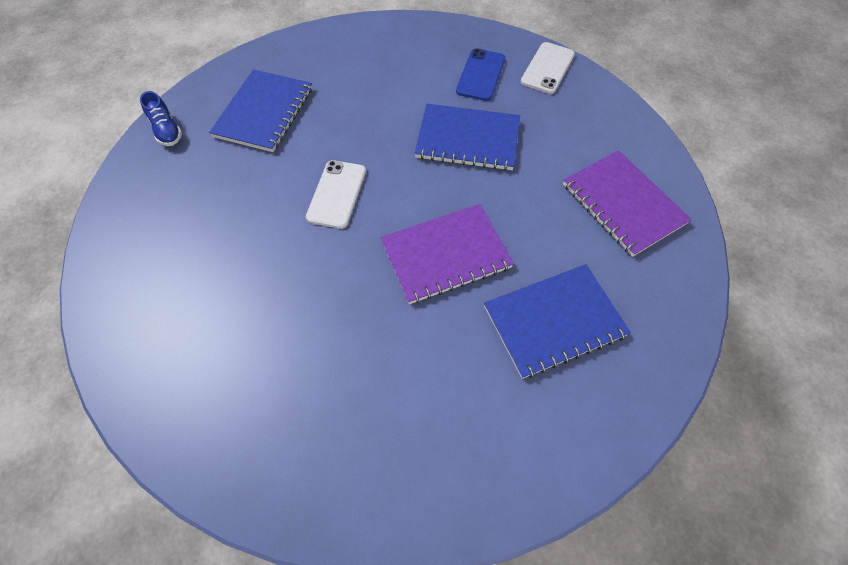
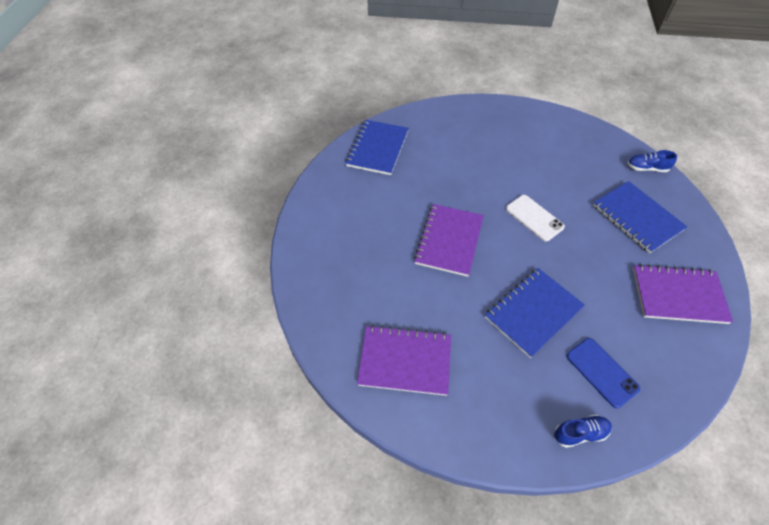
camera: 130 degrees right, 5 degrees down
(349, 57) = (678, 295): none -> purple notebook
(547, 68) = (580, 433): white phone -> blue shoe
(554, 321) = (368, 259): blue notebook -> blue notebook (377, 148)

